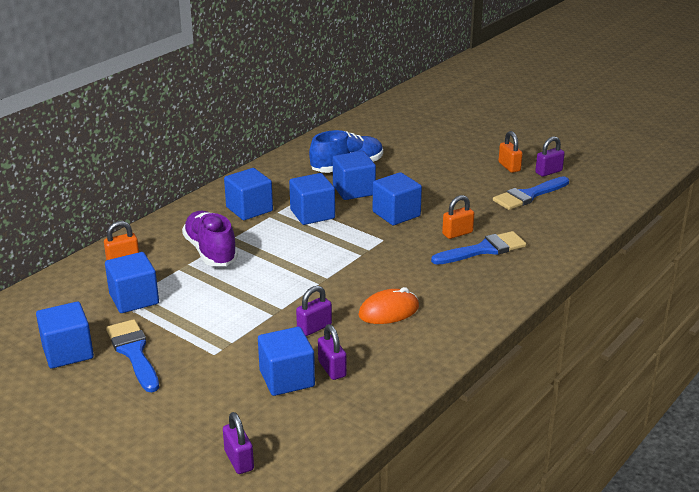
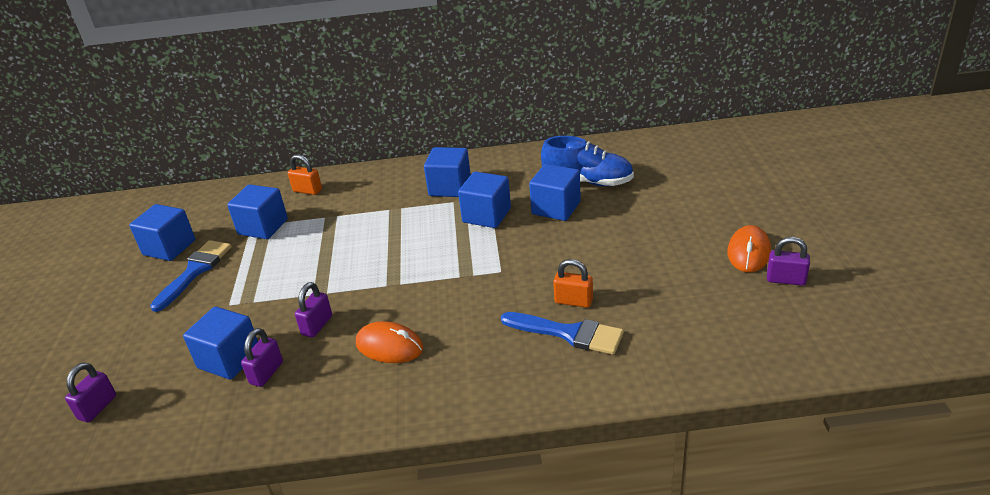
camera: 50 degrees right, 5 degrees up
(211, 251) = (366, 212): purple shoe -> none
(314, 328) = (317, 325): purple padlock -> purple padlock turned 75 degrees counterclockwise
(396, 214) = (553, 250): blue cube -> none
(509, 167) = (749, 252): orange padlock -> orange mouse
(528, 195) = (716, 297): blue brush -> none

